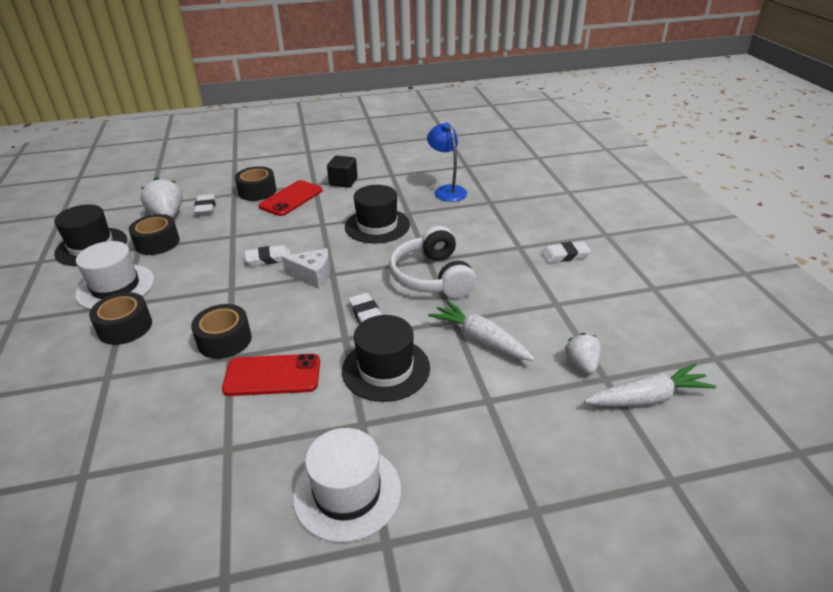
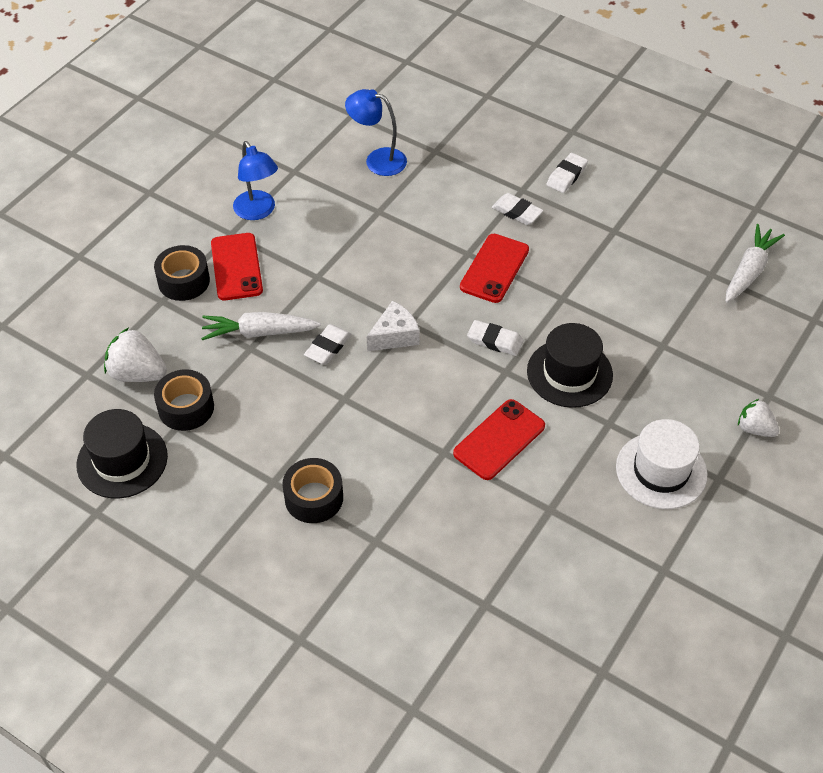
camera: 45 degrees left, 15 degrees up
(115, 287) = (233, 475): white hat -> none
(205, 207) = (161, 336): white eraser -> white eraser (517, 212)
(224, 340) = (417, 443): black tape -> none
(343, 182) = (258, 211): black cube -> blue lamp
(377, 226) = (372, 245): black hat -> none
(432, 277) = (494, 268): white headphones -> red phone
(480, 339) = (600, 300): white carrot -> white carrot (259, 332)
(582, 364) = (686, 273): white strawberry -> white strawberry (755, 429)

